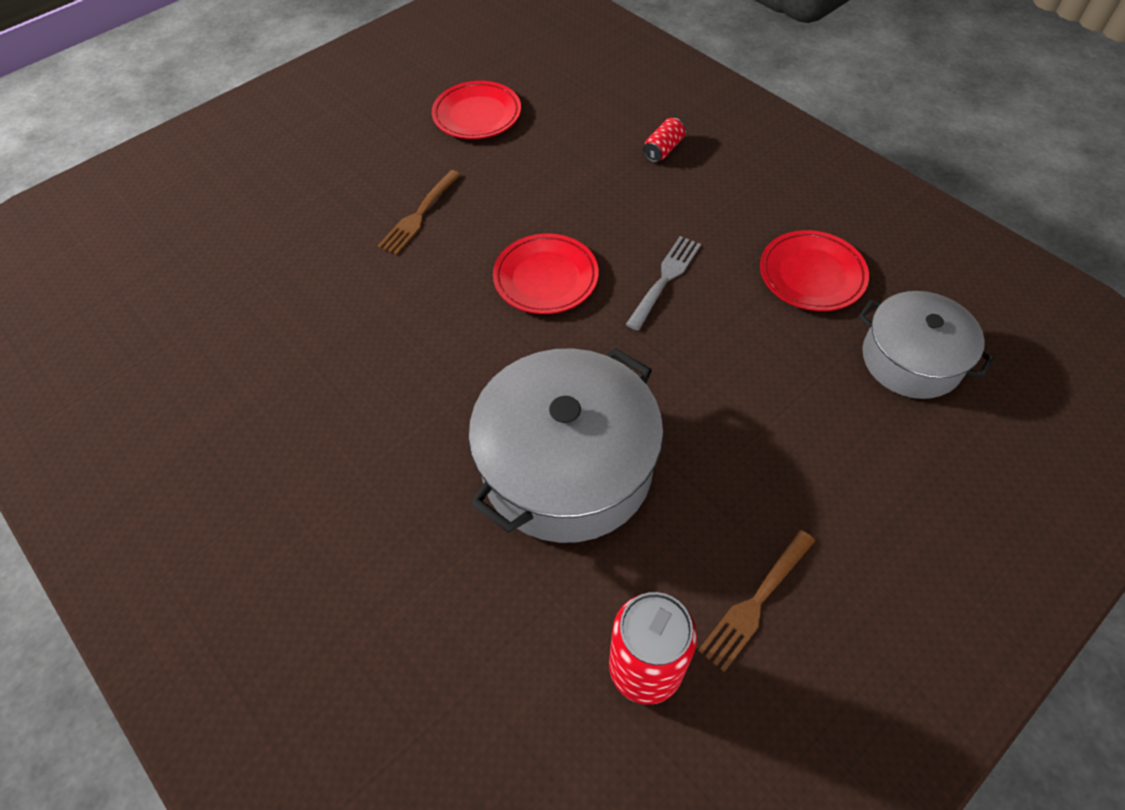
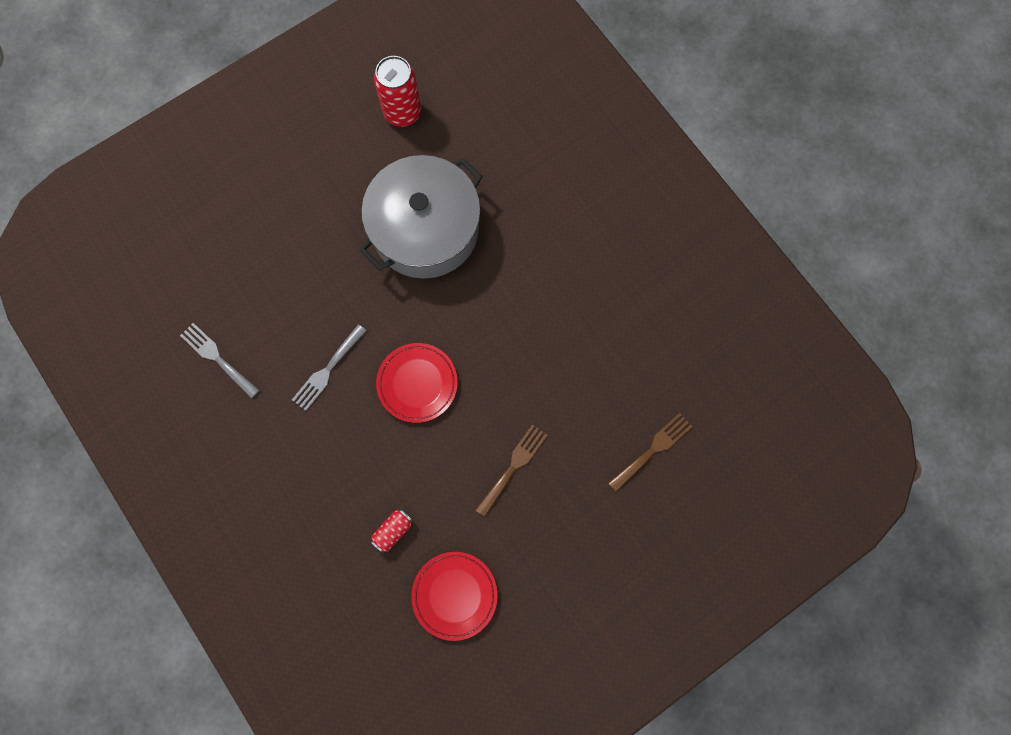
camera: 175 degrees left, 20 degrees up
(663, 149) = (292, 518): red can -> red can (393, 531)
(755, 602) = (335, 137): brown fork -> brown fork (652, 450)
(811, 275) = (218, 358): red plate -> grey fork
(911, 359) = (179, 276): grey pot -> none

